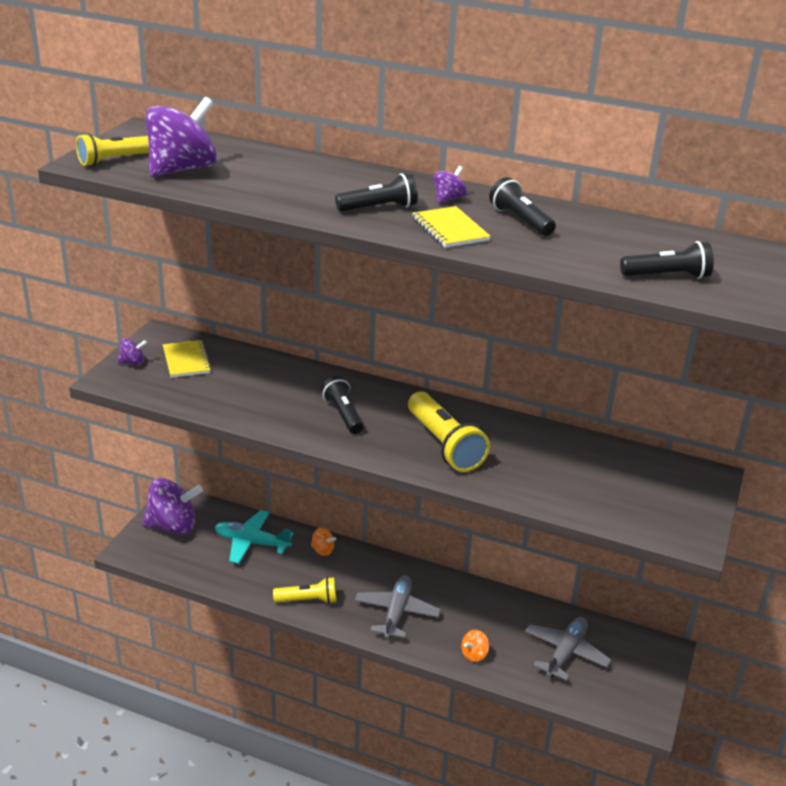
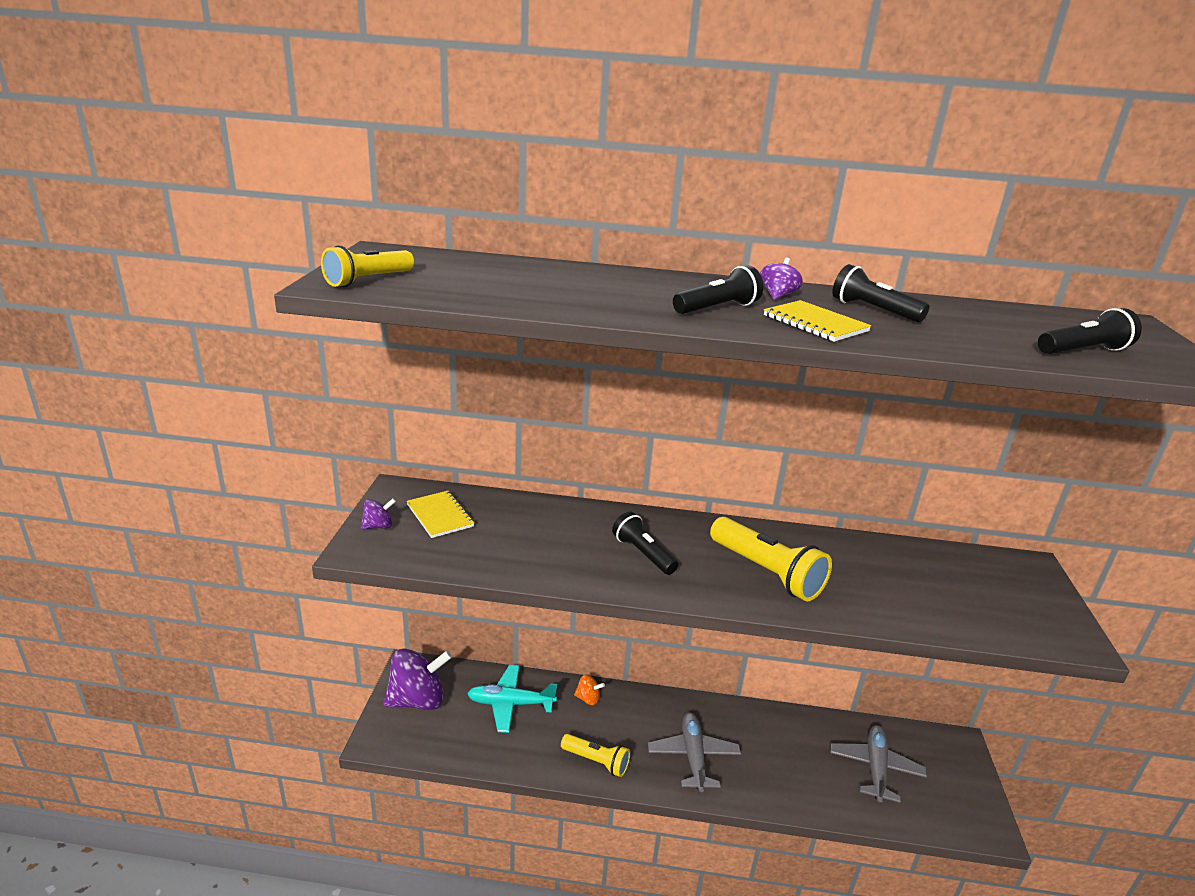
camera: 15 degrees left, 5 degrees down
(182, 169) = (459, 285): purple spinning top -> none
(308, 600) = (596, 761): yellow flashlight -> yellow flashlight turned 45 degrees clockwise
(474, 654) = (792, 790): orange spinning top -> none

